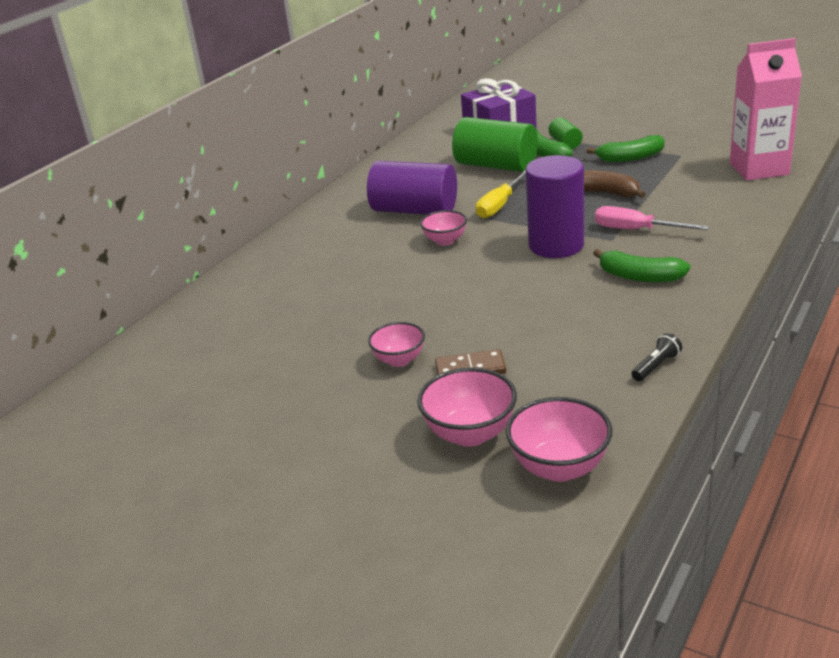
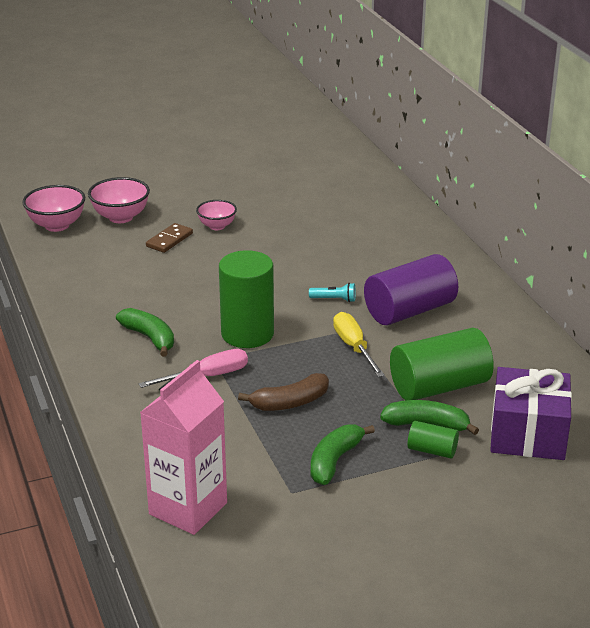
camera: 125 degrees right, 0 degrees up
(445, 241) = (334, 299): pink bowl -> turquoise flashlight
(556, 245) = (247, 334): purple cylinder -> green cylinder
(639, 277) = (150, 338): green banana -> green banana turned 75 degrees clockwise
(656, 366) = (65, 288): black flashlight -> none

